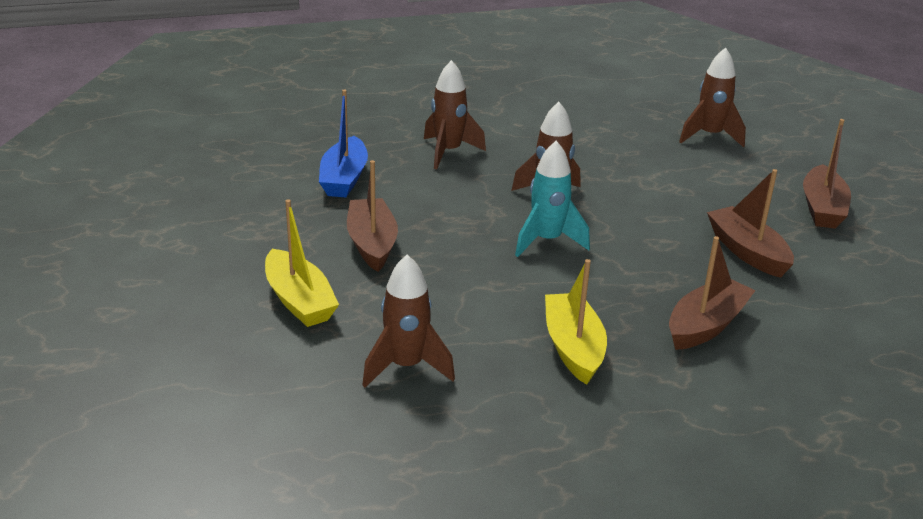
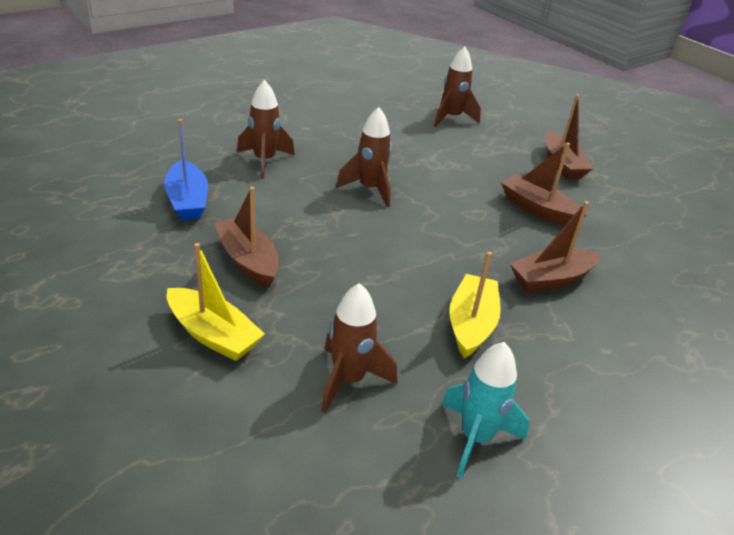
camera: 25 degrees left, 5 degrees up
(547, 241) = (391, 229): turquoise rocket -> turquoise rocket (475, 438)
(573, 348) = (471, 324): yellow boat -> yellow boat turned 45 degrees clockwise
(706, 325) = (551, 279): brown boat -> brown boat turned 135 degrees counterclockwise

